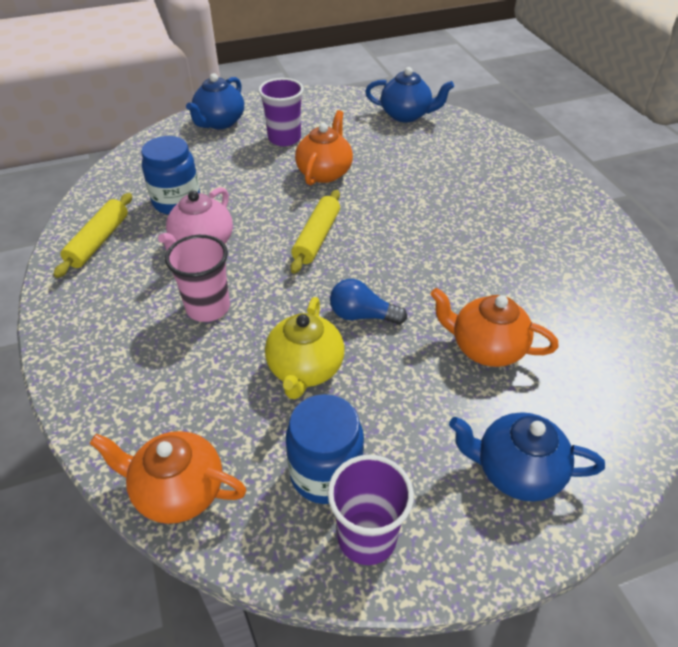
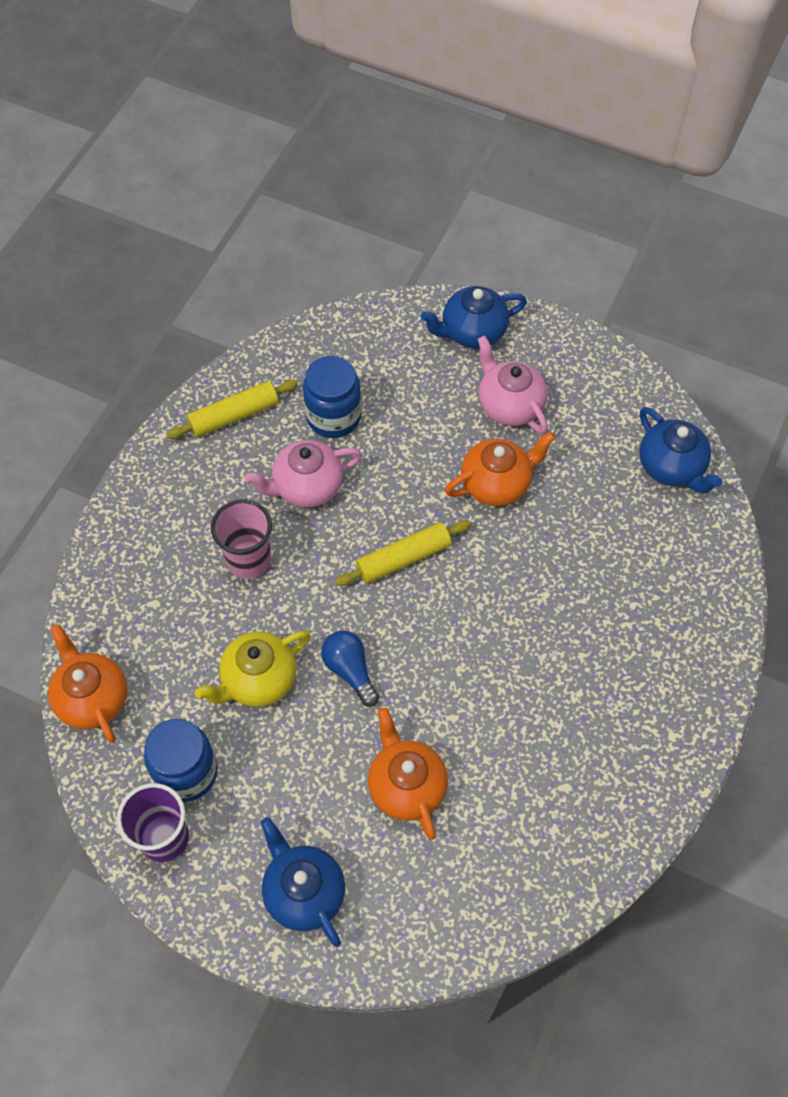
camera: 45 degrees right, 15 degrees up
(284, 138) = (509, 405): purple cup -> pink teapot

